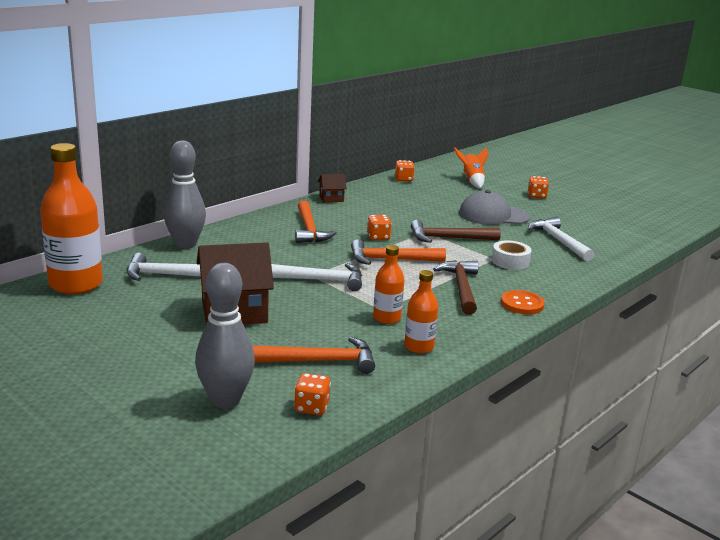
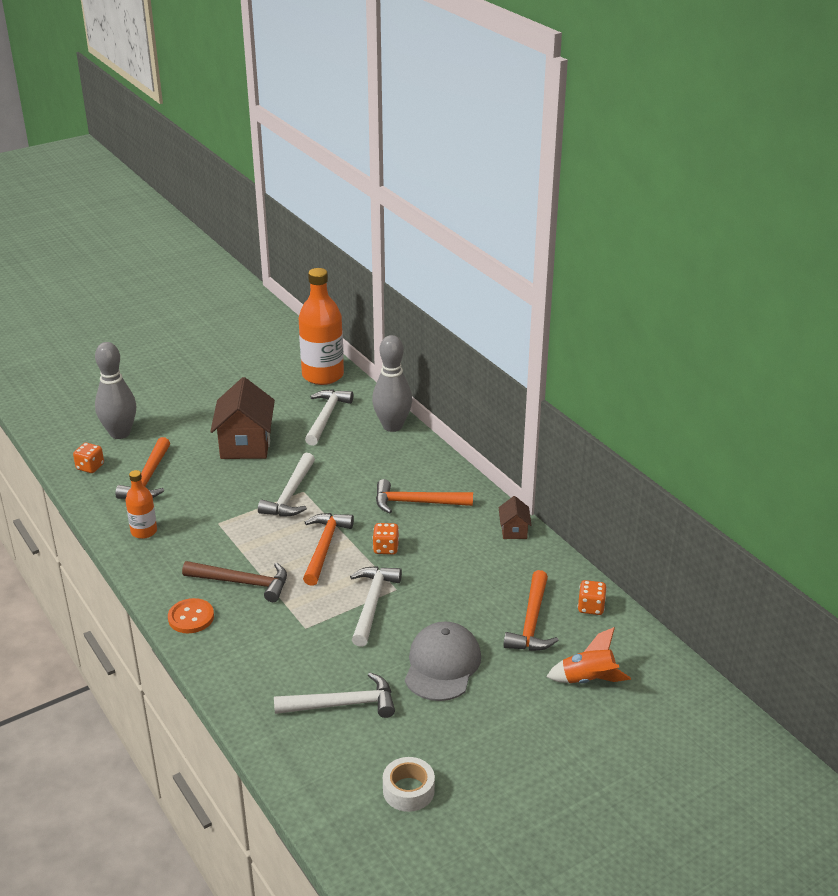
camera: 105 degrees right, 10 degrees up
(386, 318) = (201, 522): orange bottle -> none
(430, 193) = (531, 622): none -> orange hammer
(449, 238) = (372, 603): brown hammer -> white hammer
(510, 261) = (294, 639): white tape -> white tape (408, 790)
(536, 196) = (517, 739): orange dice -> none

